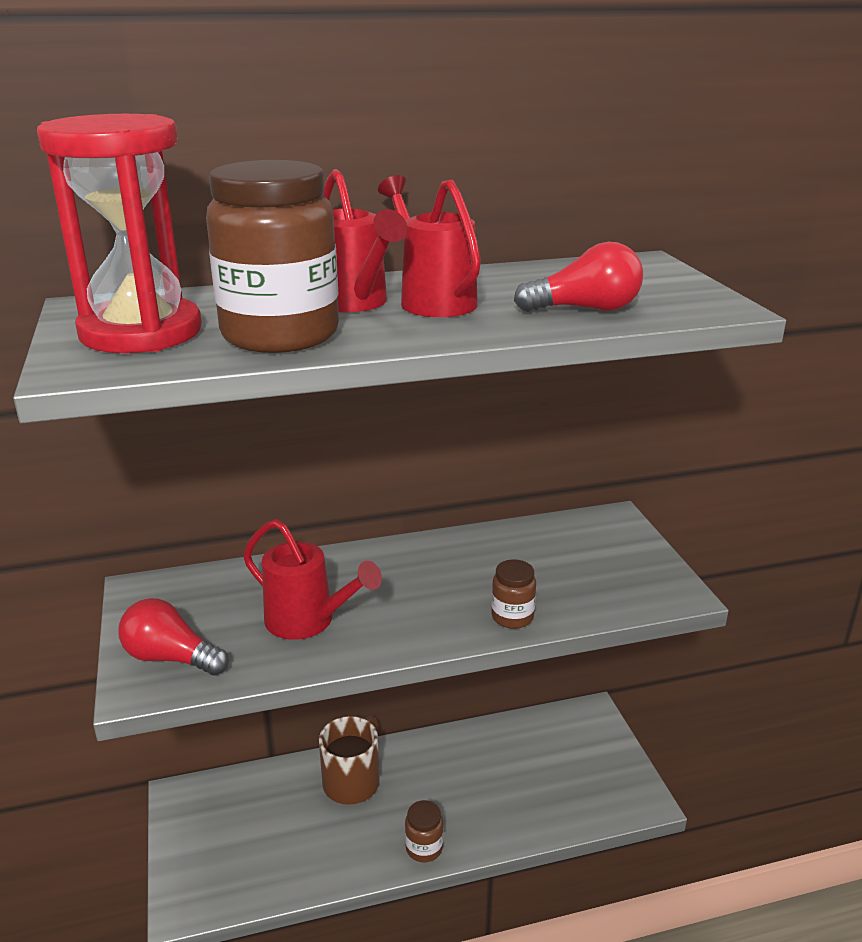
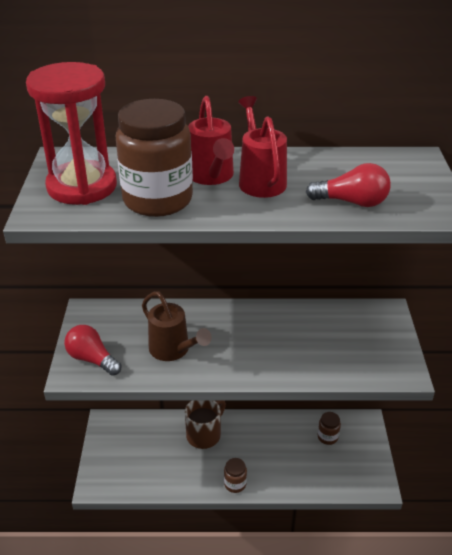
camera: 15 degrees right, 10 degrees up
(308, 621) = (173, 350): red watering can -> brown watering can
(512, 617) = (294, 370): brown jar -> brown jar (327, 437)

